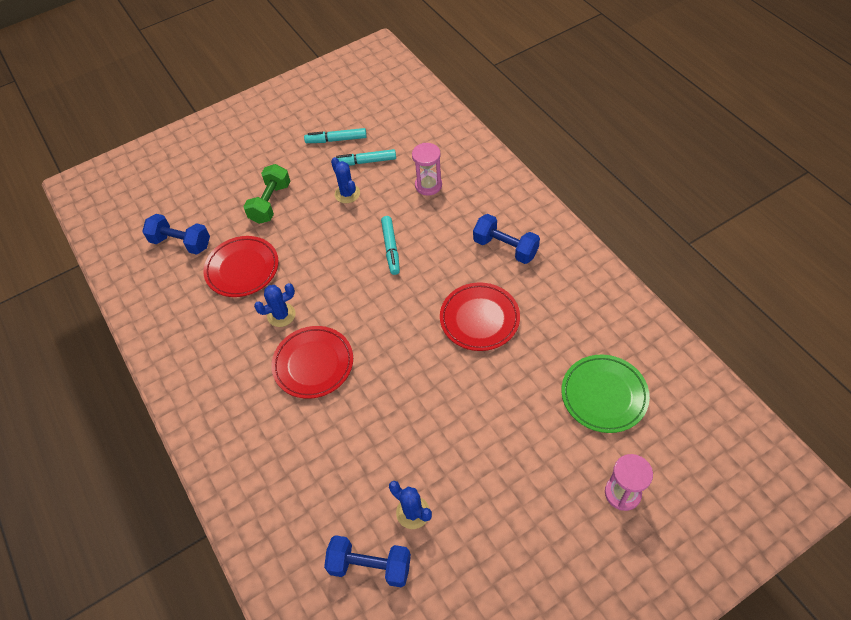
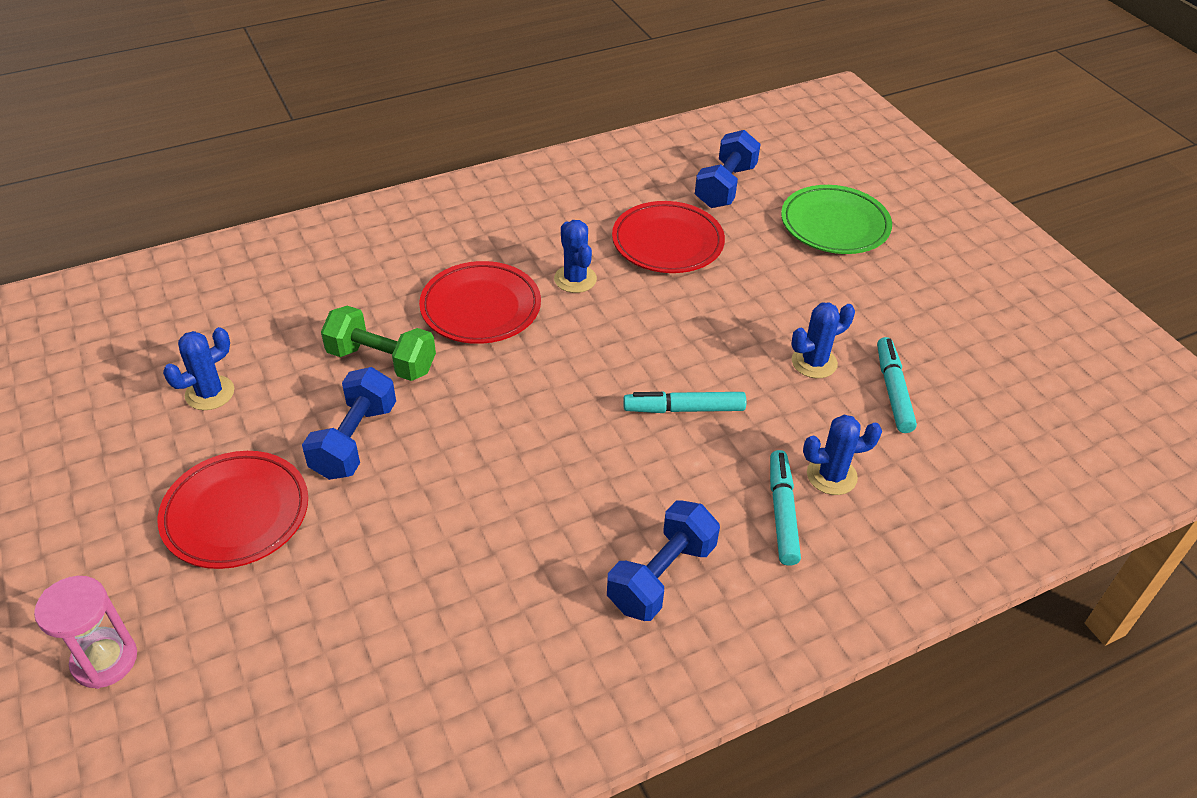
camera: 90 degrees right, 10 degrees down
(270, 203) = (797, 273): green dumbbell -> green dumbbell (381, 361)
(336, 140) = (948, 356): turquoise marker -> turquoise marker (782, 513)
(370, 566) = (161, 346): blue dumbbell -> blue dumbbell (354, 440)
(428, 185) = (831, 475): pink hourglass -> blue cactus
(479, 319) = (507, 512): red plate -> red plate (236, 514)
(604, 395) = (291, 675): green plate -> green plate (834, 225)

